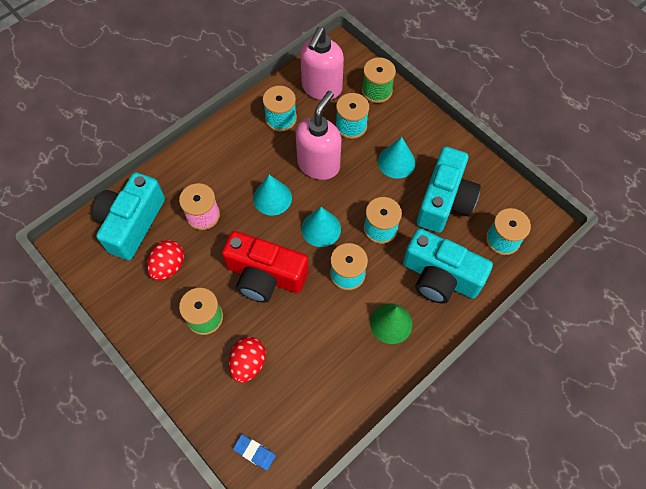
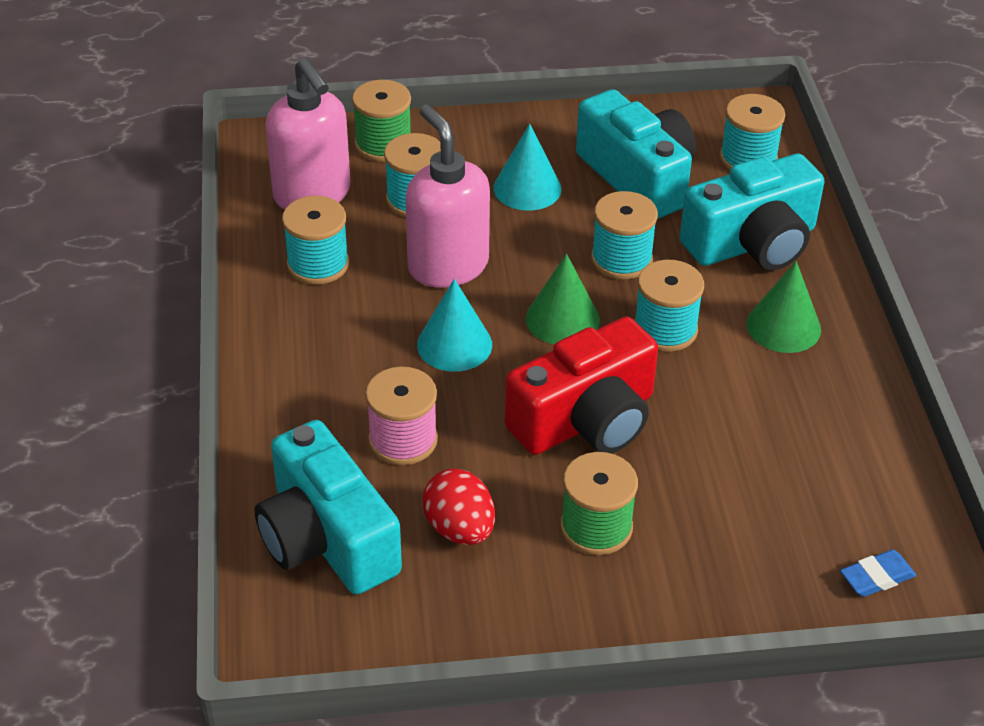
camera: 55 degrees left, 20 degrees down
(248, 363) = (722, 513): red egg -> none
(321, 229) = (562, 319): turquoise cone -> green cone

